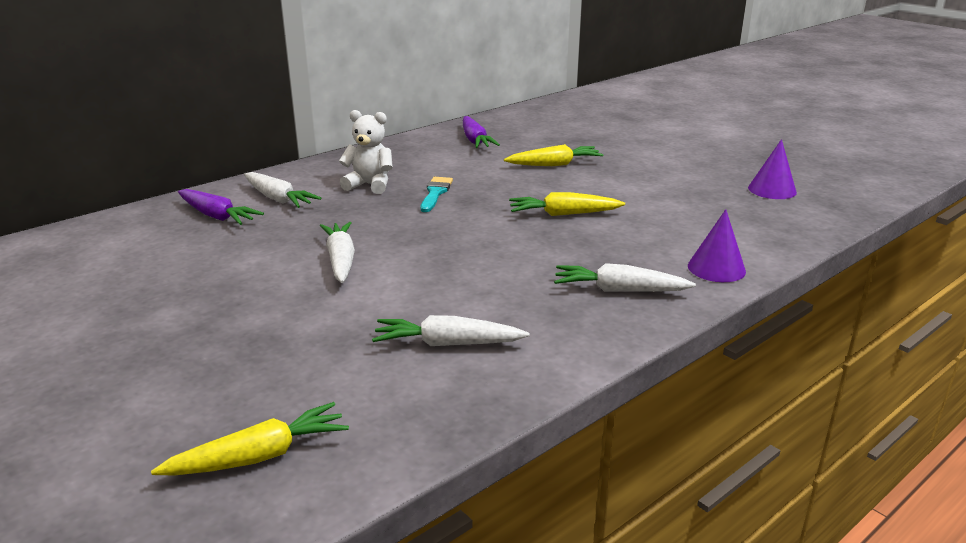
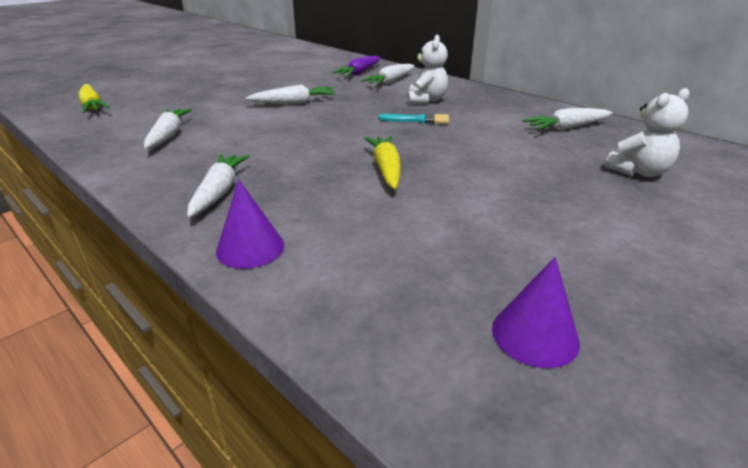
camera: 85 degrees right, 5 degrees up
(475, 140) = (567, 128): purple carrot -> white carrot
(554, 165) = (524, 164): yellow carrot -> none
(568, 135) = (639, 172): none -> white teddy bear

